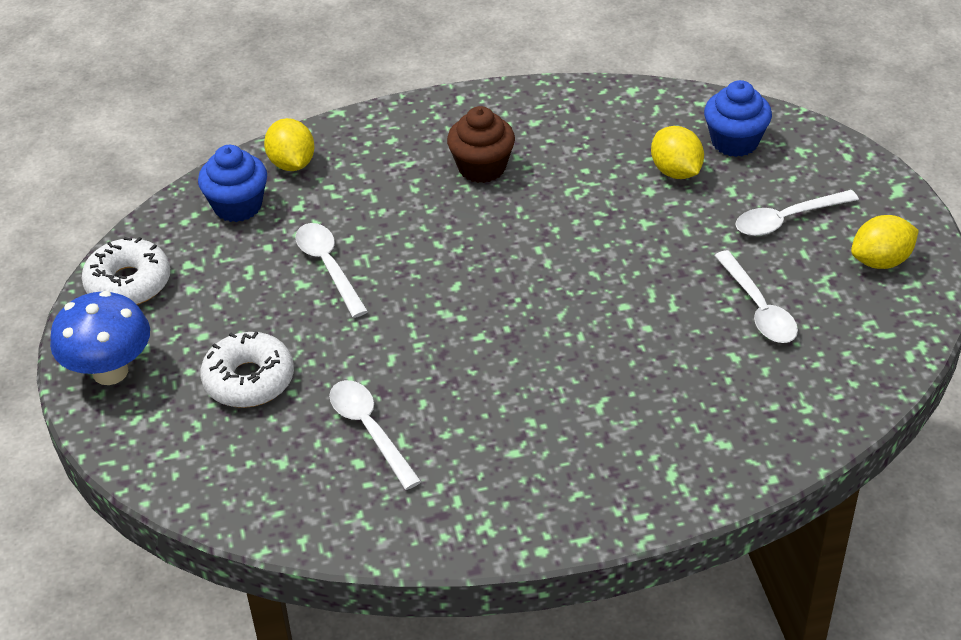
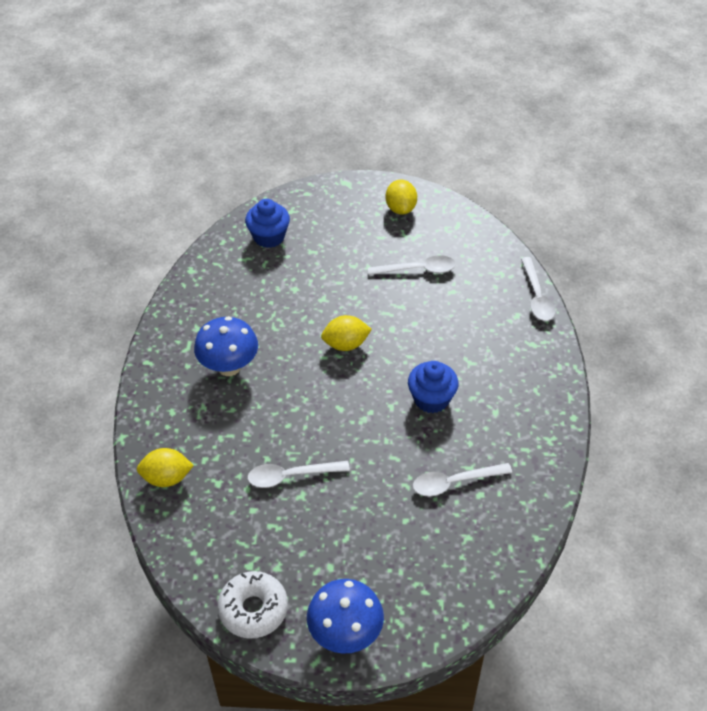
camera: 75 degrees left, 5 degrees up
(237, 206) = (198, 521): blue cupcake -> blue cupcake (431, 399)
(249, 380) = (385, 544): white donut -> none
(482, 167) = (229, 367): brown cupcake -> blue mushroom
(676, 171) = (283, 271): yellow lemon -> yellow lemon (346, 344)
(787, 219) = (349, 235): white spoon -> white spoon (537, 296)

